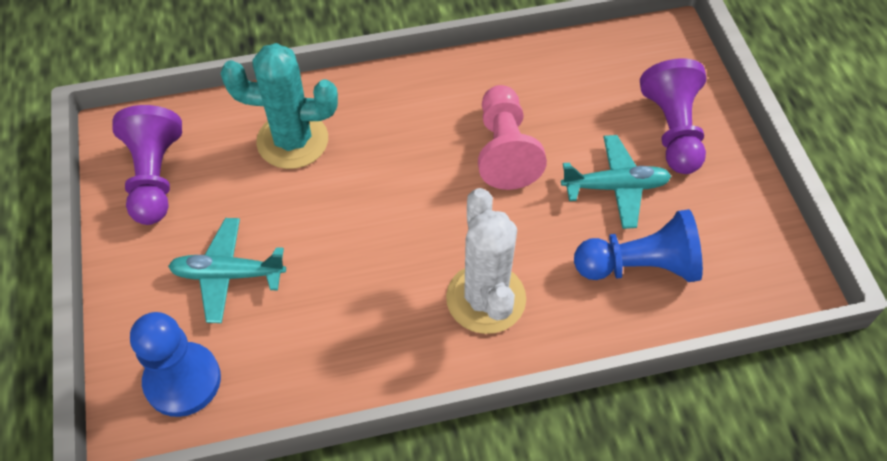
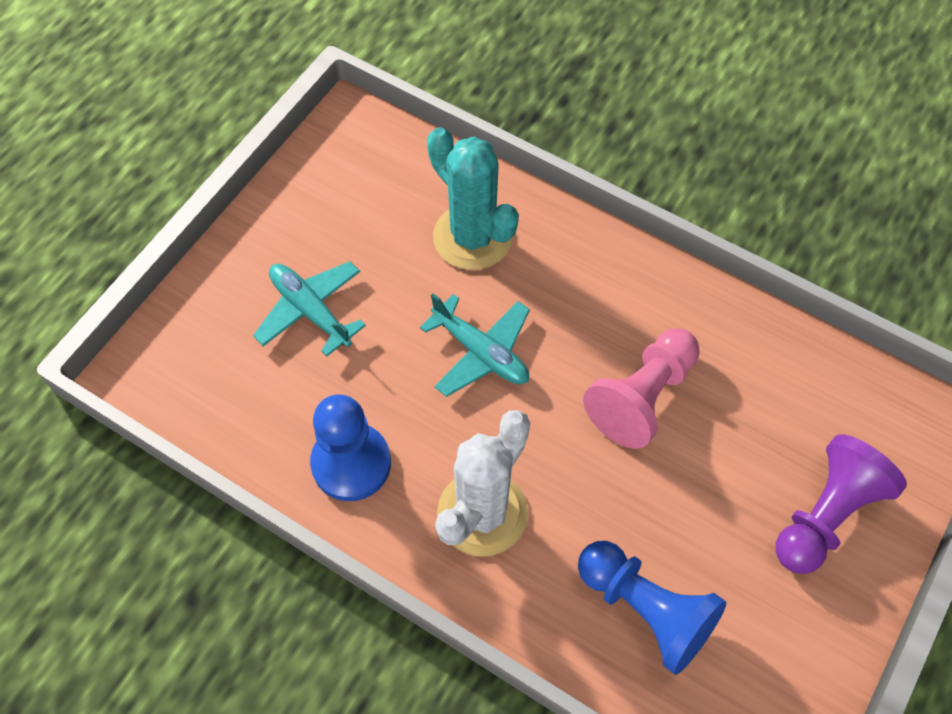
camera: 45 degrees right, 5 degrees up
(154, 177) = (339, 182): purple pawn -> none
(183, 380) = (198, 367): blue pawn -> blue pawn (351, 463)
(615, 187) = (706, 519): turquoise plane -> turquoise plane (481, 352)

